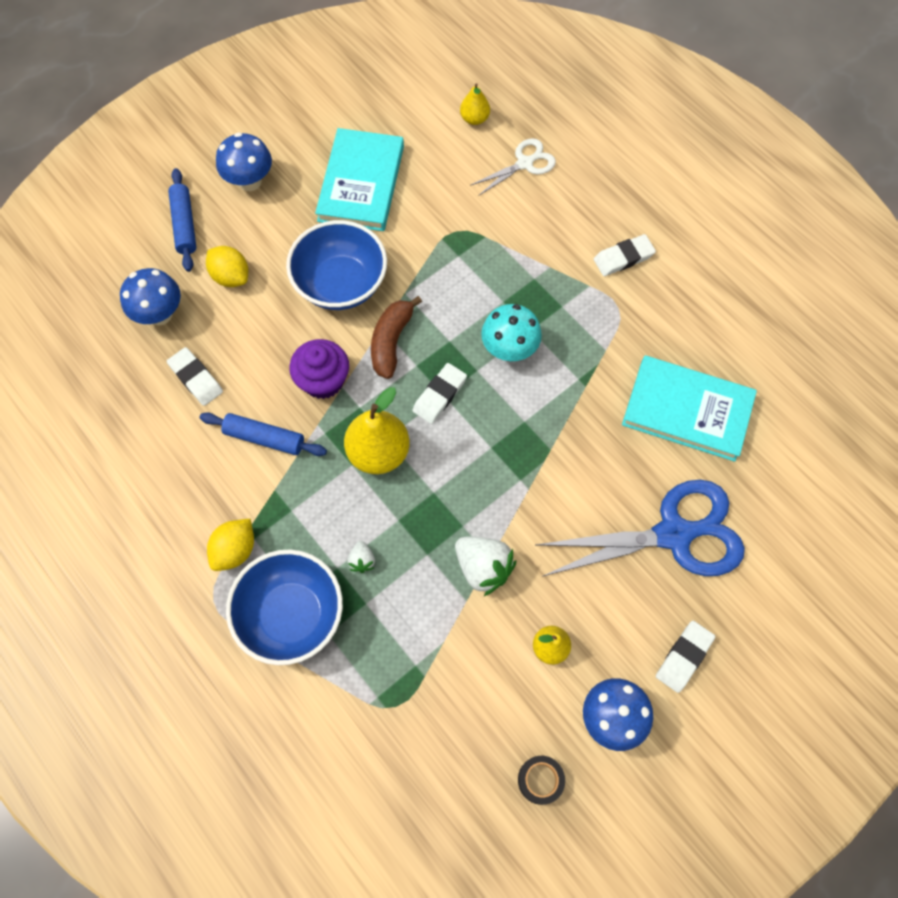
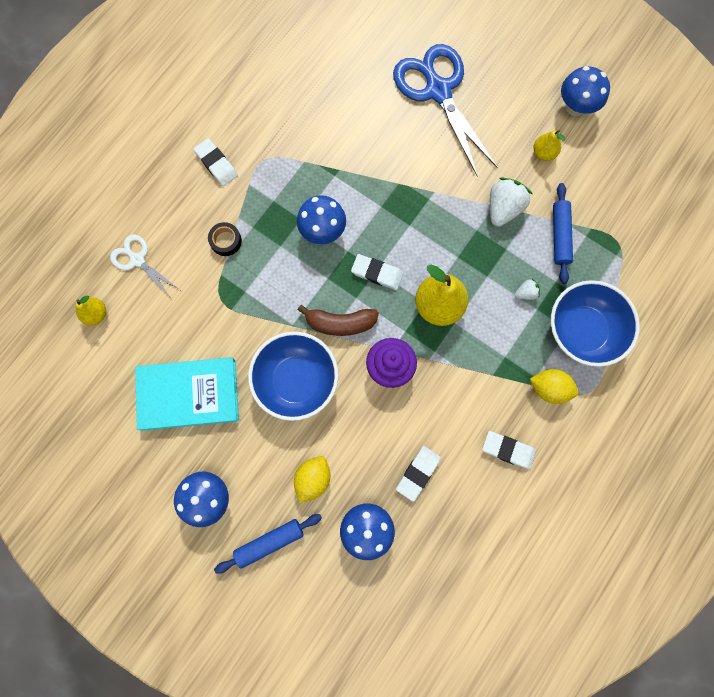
camera: 105 degrees left, 10 degrees up
(264, 438) = (453, 397): blue rolling pin -> blue rolling pin (560, 236)
(509, 349) = (322, 231): turquoise mushroom -> blue mushroom
(540, 780) = (629, 141): black tape -> black tape (226, 241)
(684, 657) = (521, 71): white eraser -> white eraser (508, 450)
(687, 410) = (340, 97): turquoise book -> none

